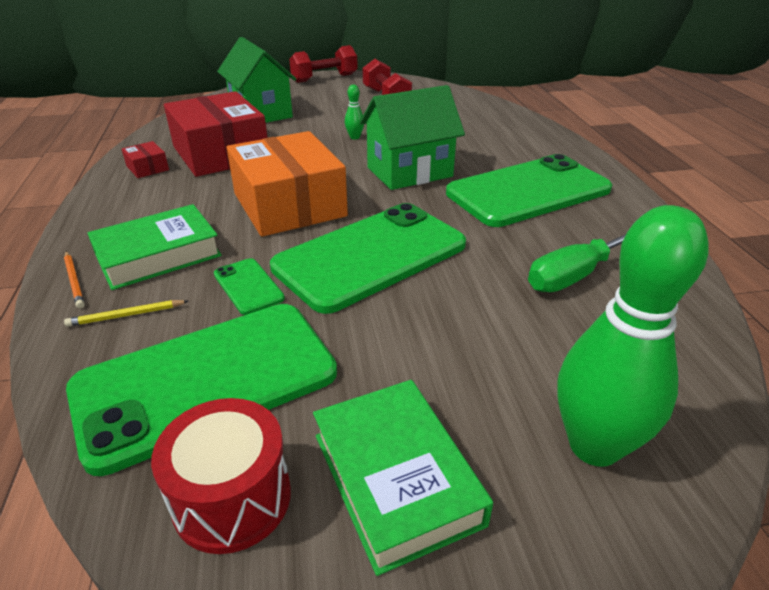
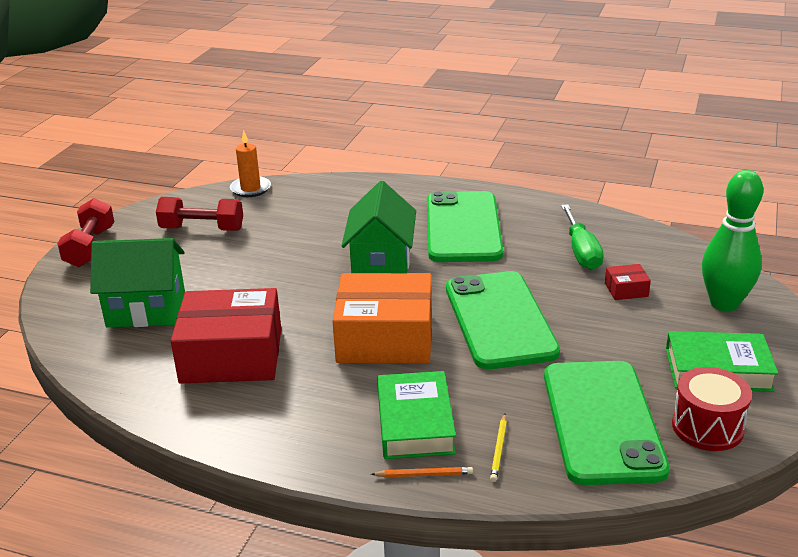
camera: 60 degrees left, 5 degrees down
(147, 168) = (218, 408): red box -> red box (626, 290)
(248, 286) = (500, 384): green phone -> none
(355, 137) = (279, 272): green bowling pin -> none
(466, 96) = (250, 189): none -> orange candle

